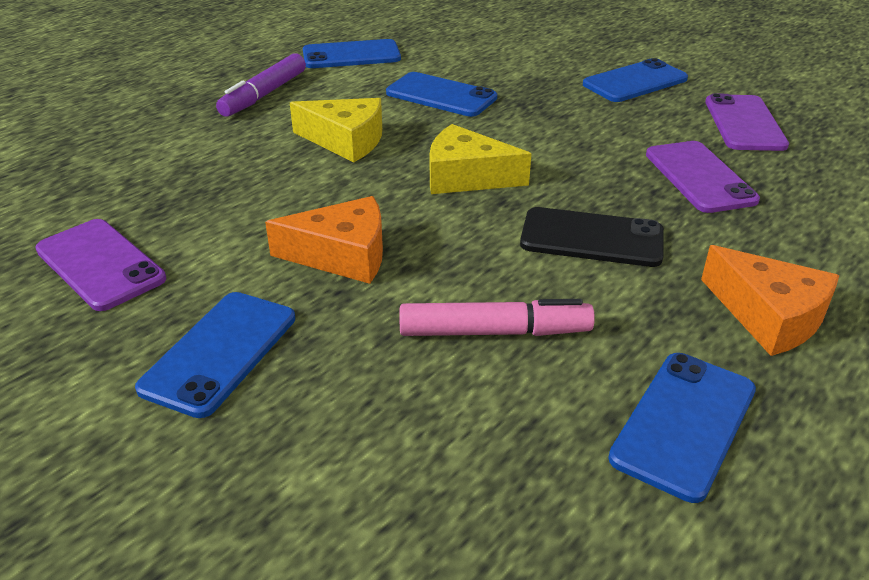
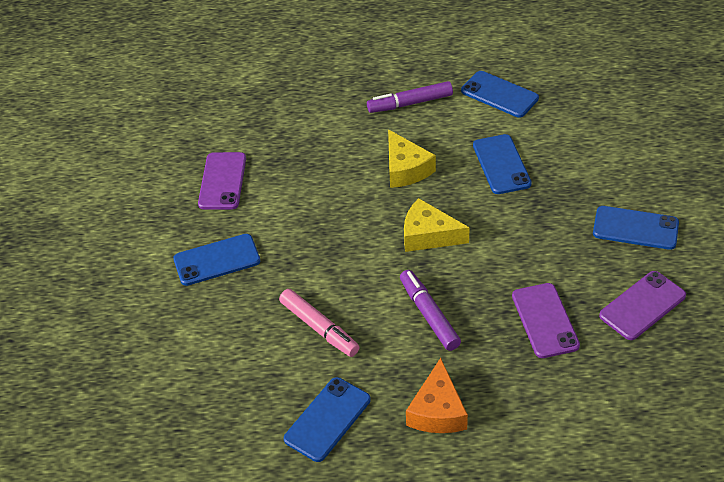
camera: 50 degrees right, 10 degrees up
(342, 255) = (314, 244): orange cheese -> none
(466, 177) = (428, 235): yellow cheese -> yellow cheese turned 45 degrees counterclockwise
(591, 238) = (429, 315): black phone -> purple marker
(684, 424) = (327, 419): blue phone -> blue phone turned 45 degrees counterclockwise
(699, 177) = (544, 320): purple phone -> purple phone turned 45 degrees counterclockwise

